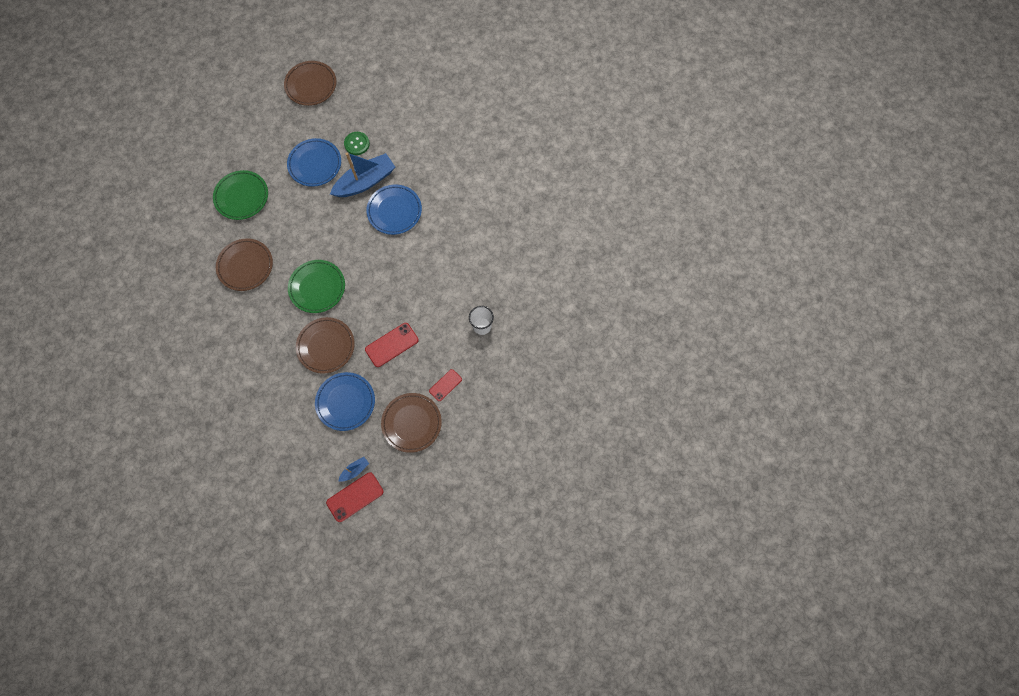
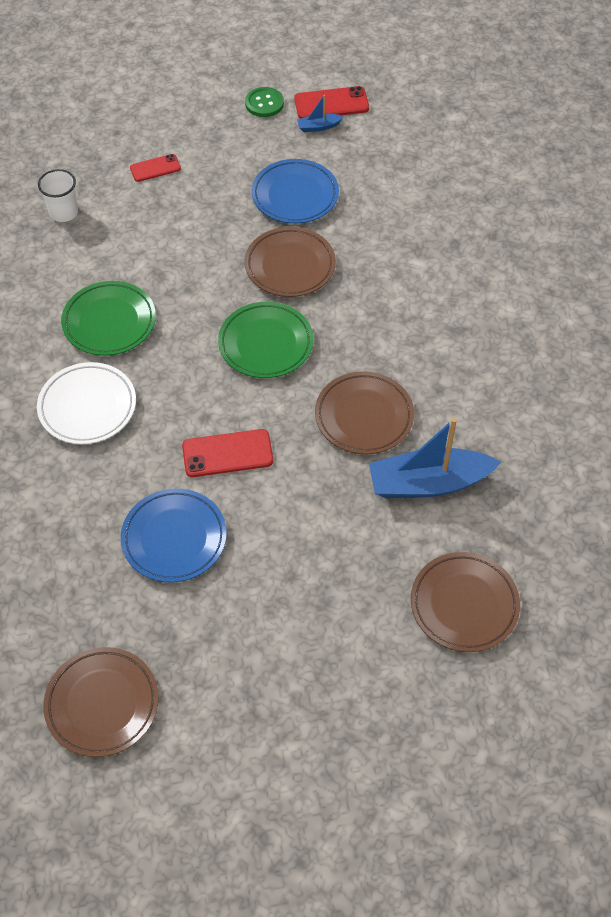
camera: 155 degrees left, 15 degrees down
(242, 197) = (327, 532): green plate -> green plate (109, 322)
(357, 144) = (83, 545): green button -> green button (264, 103)
(365, 181) = (106, 472): blue boat -> blue boat (428, 483)
(392, 345) = (198, 235): red phone -> red phone (227, 453)
(394, 211) = (87, 407): blue plate -> white plate
(412, 423) = (222, 146): brown plate -> brown plate (464, 604)

